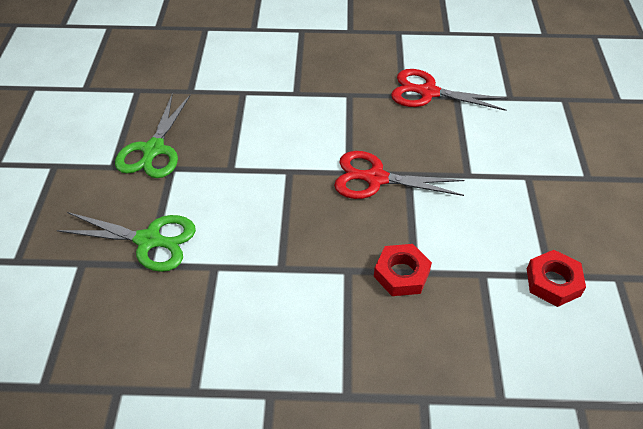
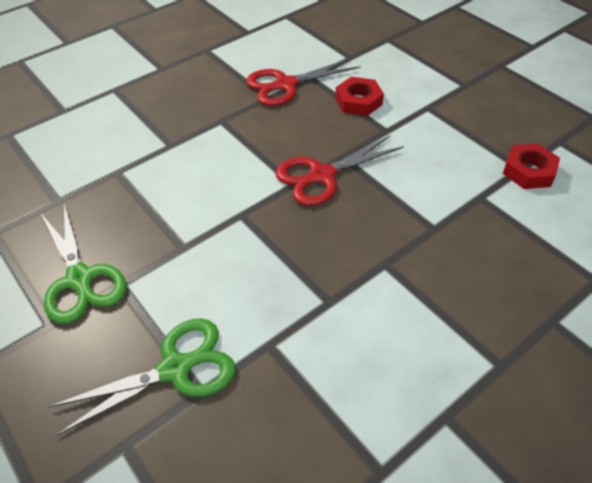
camera: 40 degrees left, 0 degrees up
(401, 274) = (427, 237): red nut -> red nut (358, 101)

